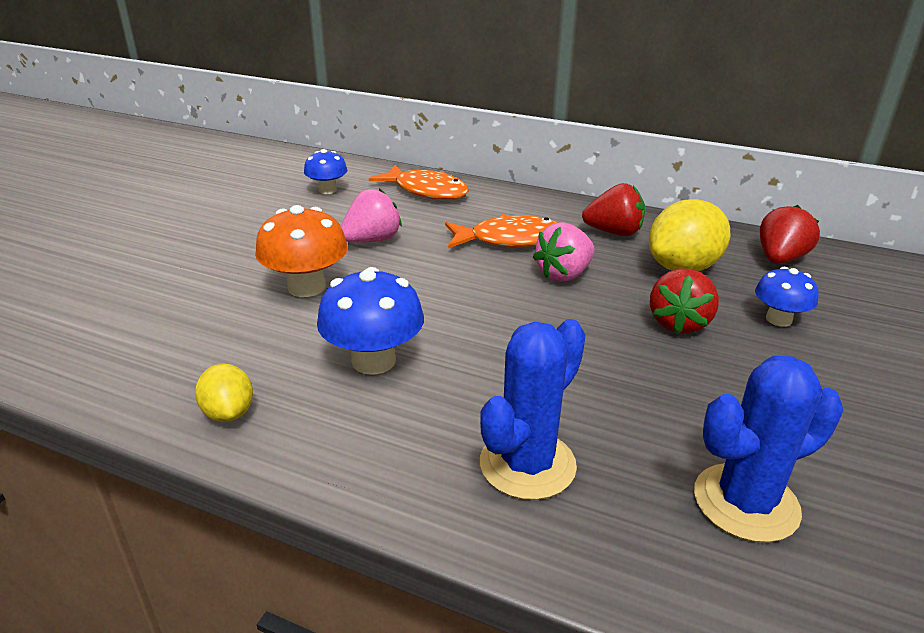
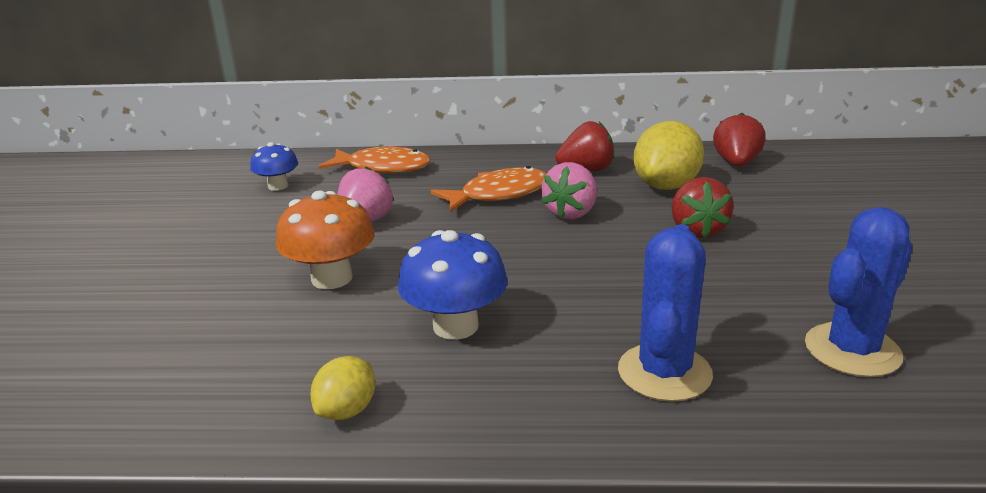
camera: 20 degrees left, 5 degrees down
(229, 413) = (347, 410): yellow lemon -> yellow lemon turned 75 degrees clockwise
(778, 319) = (770, 209): blue mushroom -> none

